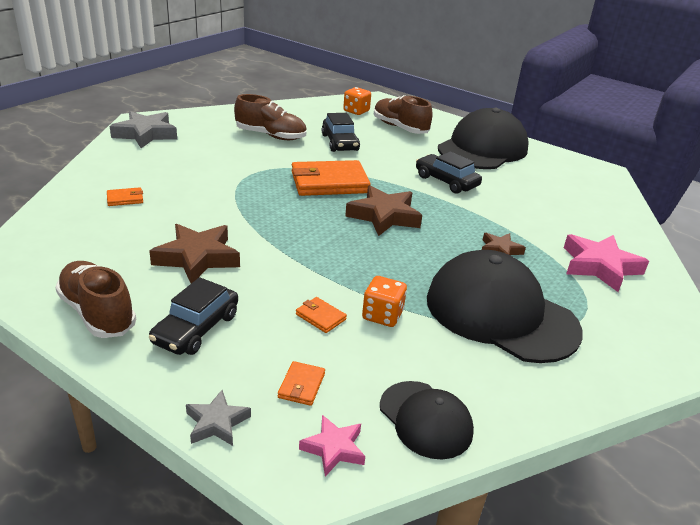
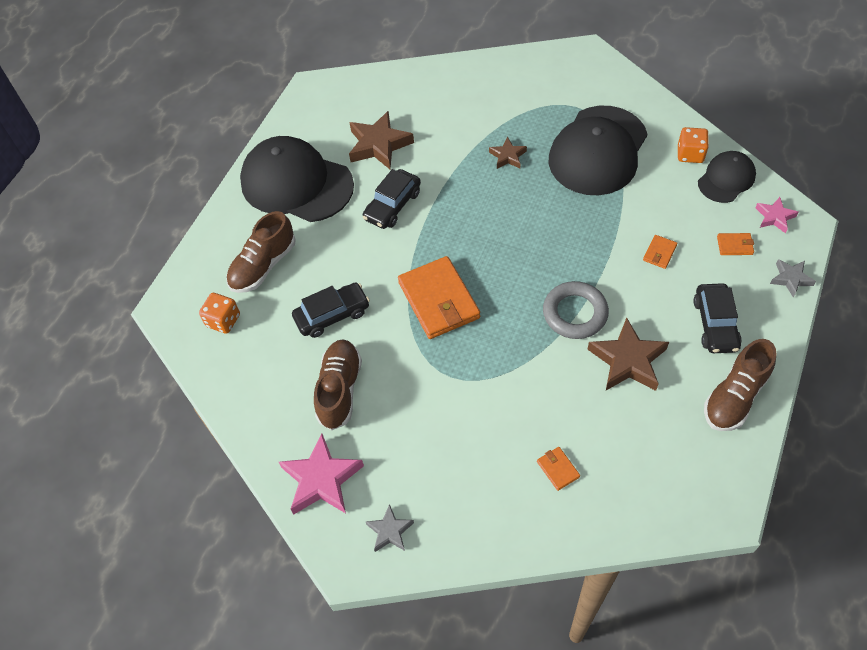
camera: 95 degrees left, 25 degrees up
(146, 134) = (390, 531): grey star -> grey star, size x0.56
(196, 329) = (715, 324): black car -> black car turned 75 degrees clockwise
(273, 242) = (575, 313): none -> grey ring
(382, 315) = (637, 217): orange dice -> orange dice (690, 154)
(384, 216) = (488, 242): brown star -> brown star (379, 145)
(599, 266) = (502, 96): pink star -> pink star (321, 479)

